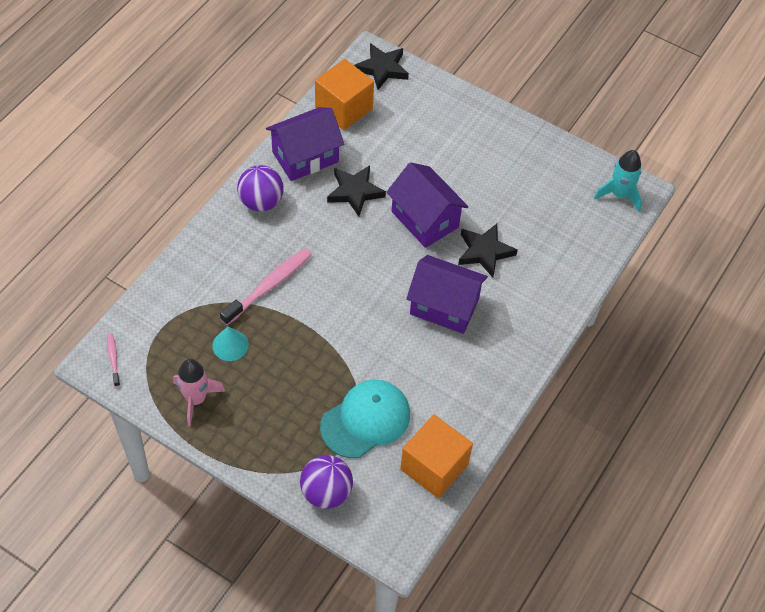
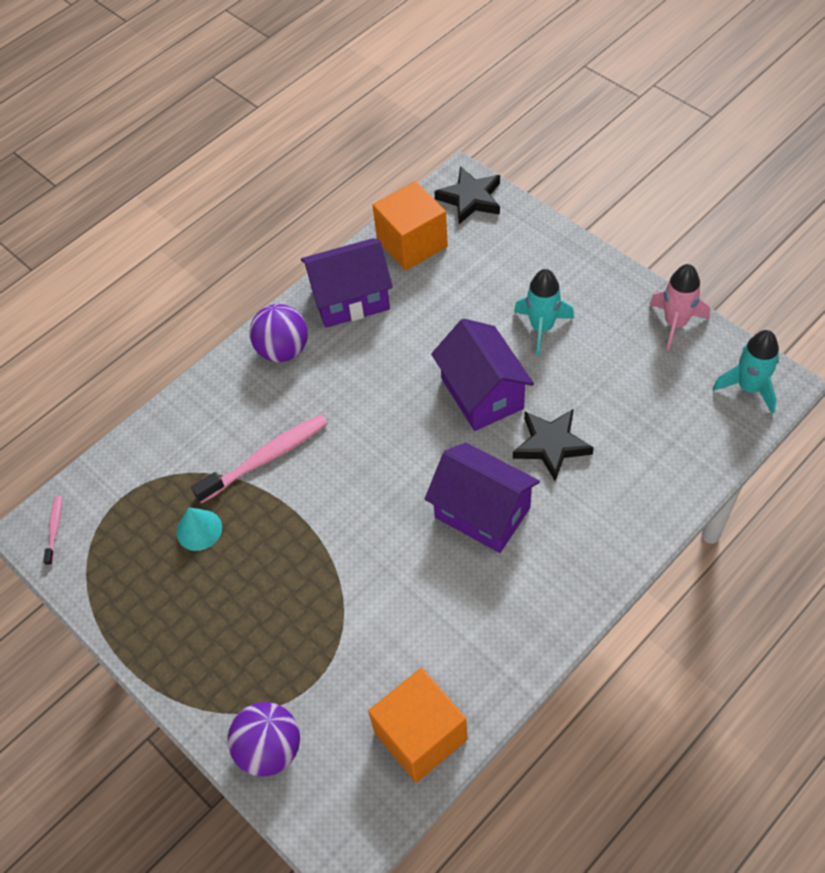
camera: 20 degrees right, 0 degrees up
(196, 399) = (138, 596): pink rocket -> pink rocket (675, 323)
(355, 192) = (401, 349): black star -> none
(365, 420) = (344, 655): turquoise cap -> none
(459, 165) = (542, 327): none -> turquoise rocket

